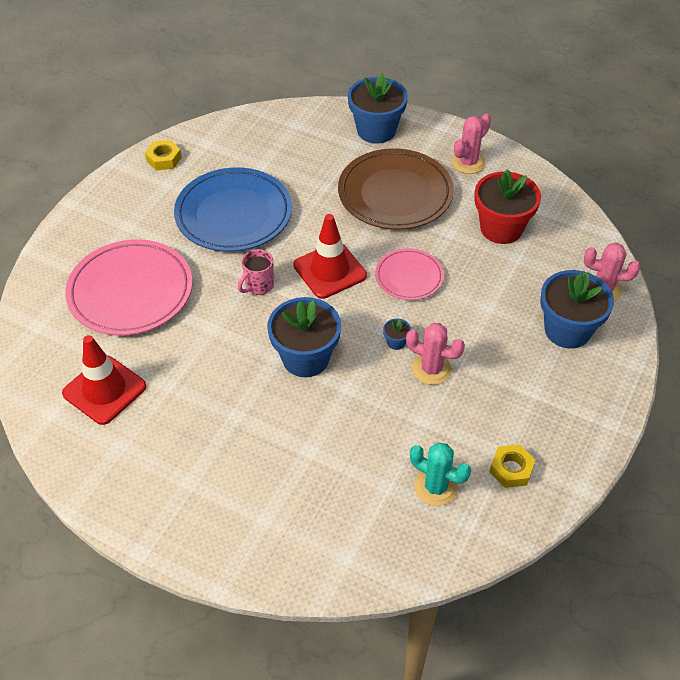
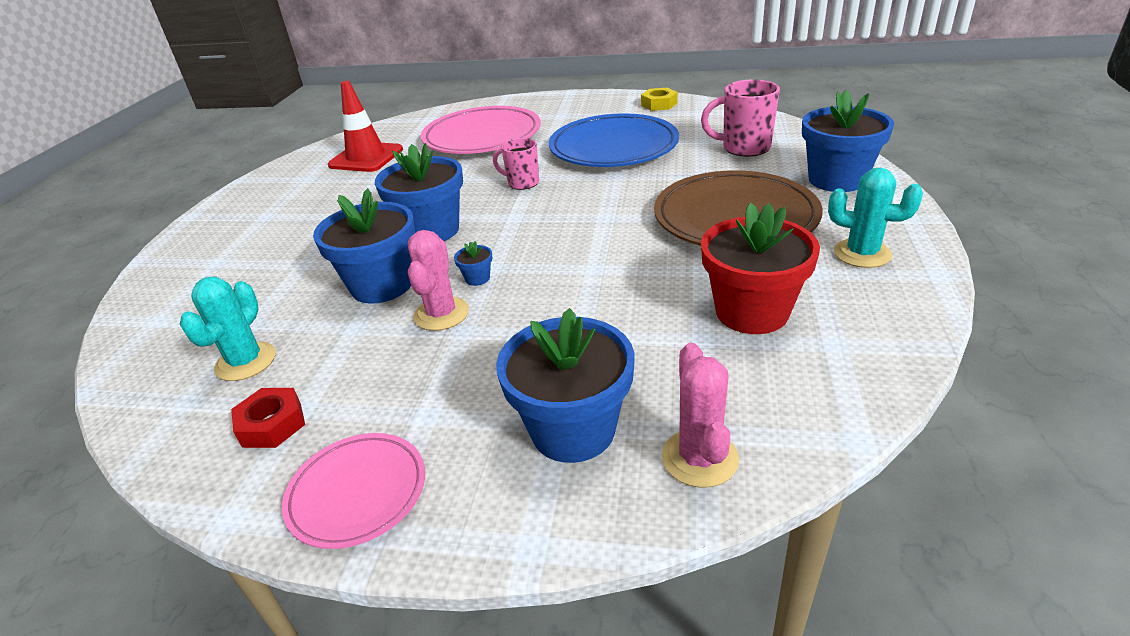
camera: 75 degrees right, 15 degrees down
(294, 148) = (744, 148): none -> pink mug
(330, 270) = (569, 211): red traffic cone -> none
(374, 399) = (382, 285): none -> blue flower pot
(409, 277) = (594, 261): pink plate -> pink plate (357, 493)
(468, 163) = (862, 253): pink cactus -> turquoise cactus
(511, 469) = (272, 424): yellow nut -> red nut

